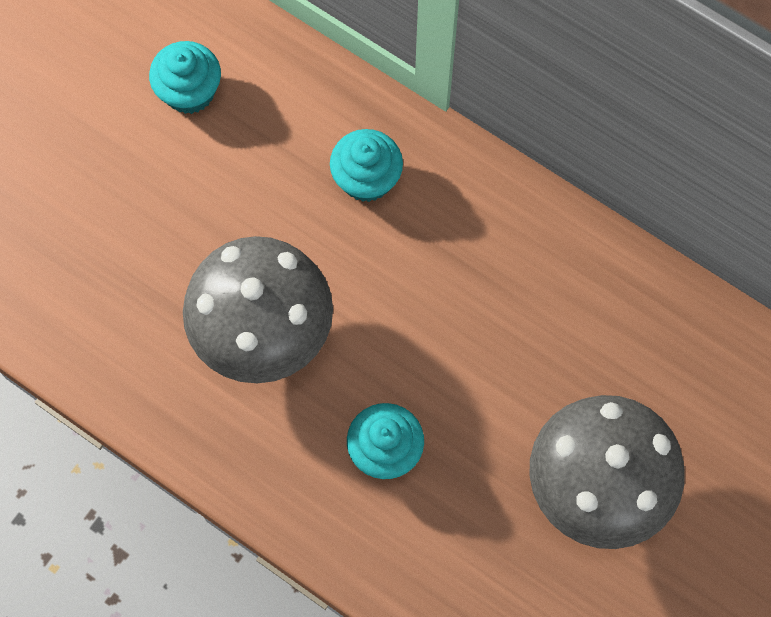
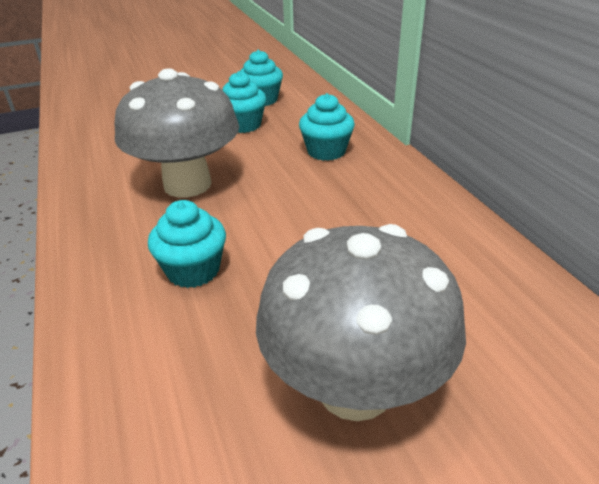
camera: 35 degrees right, 35 degrees down
(220, 173) = (243, 125): none -> turquoise cupcake

